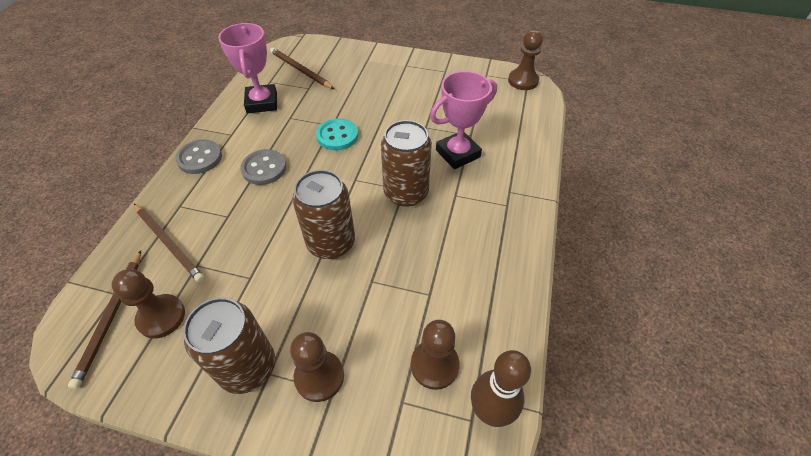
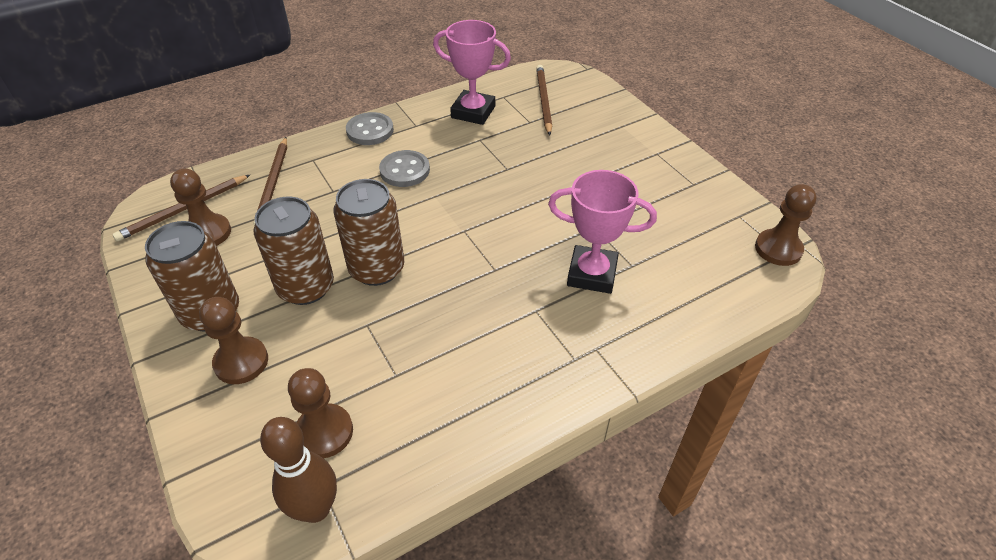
camera: 45 degrees right, 5 degrees down
(262, 102) = (473, 112): pink trophy -> pink trophy turned 75 degrees clockwise
(337, 136) = (499, 181): turquoise button -> none
(406, 193) = (492, 274): brown can -> brown can (306, 287)

